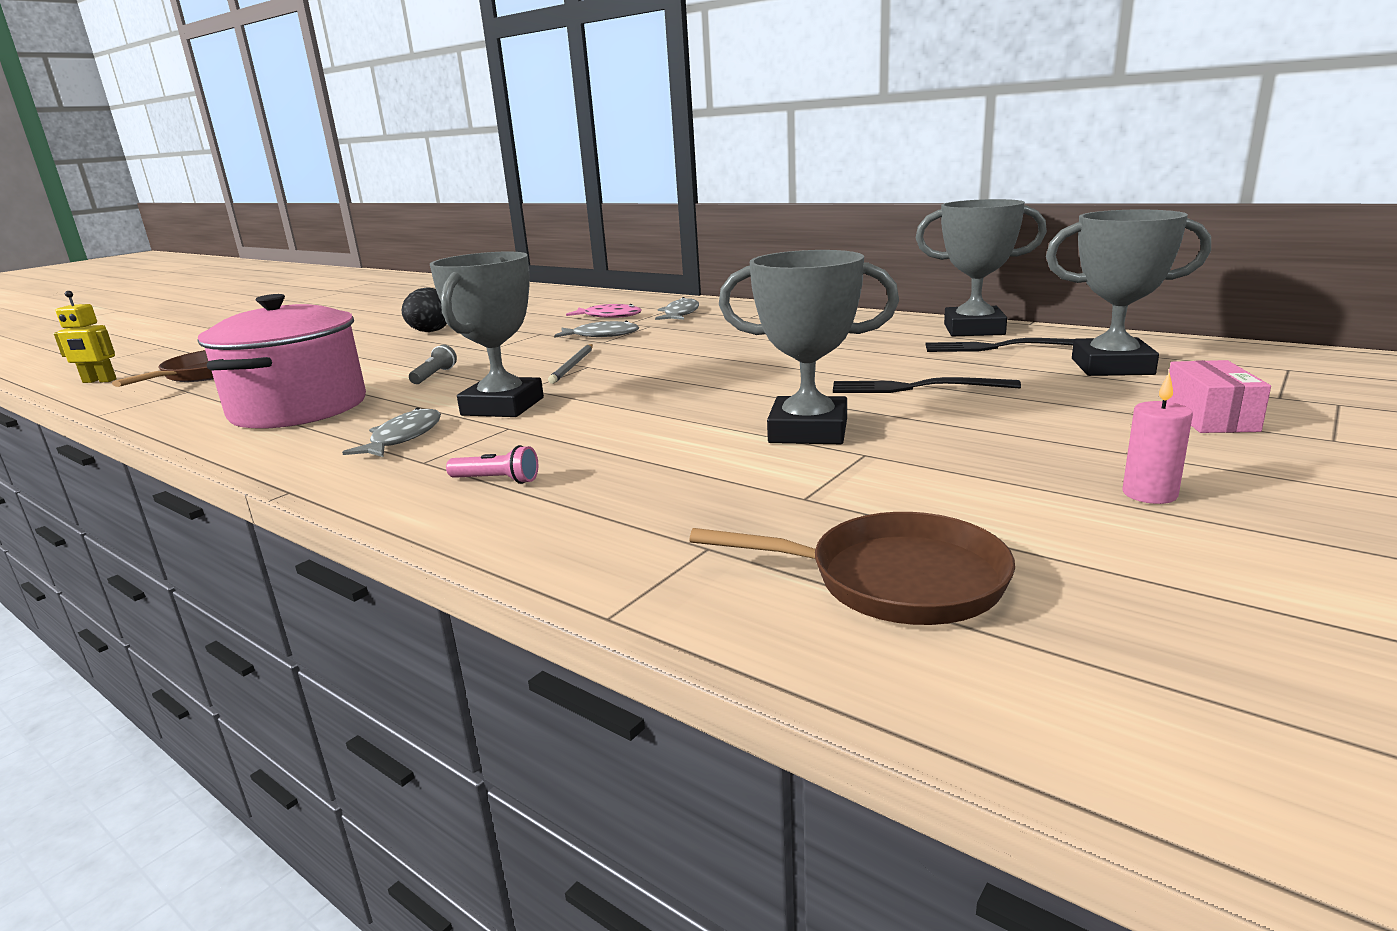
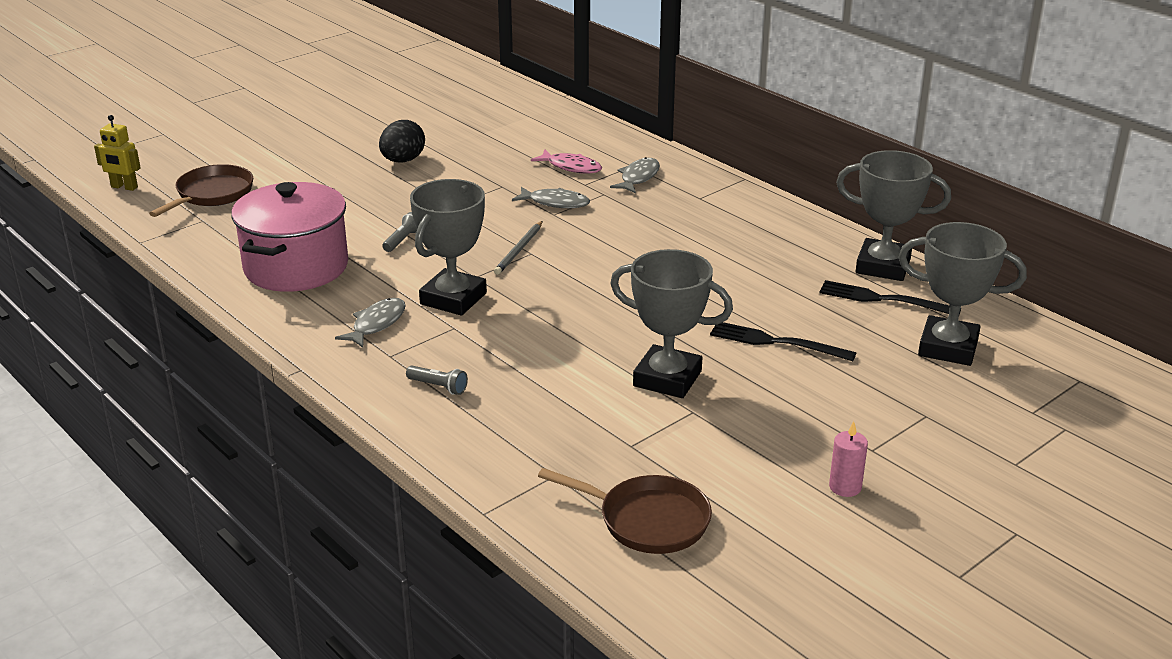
camera: 10 degrees right, 10 degrees up
(496, 480) = (438, 387): pink flashlight -> grey flashlight
(1210, 417) = (958, 424): pink box -> none

